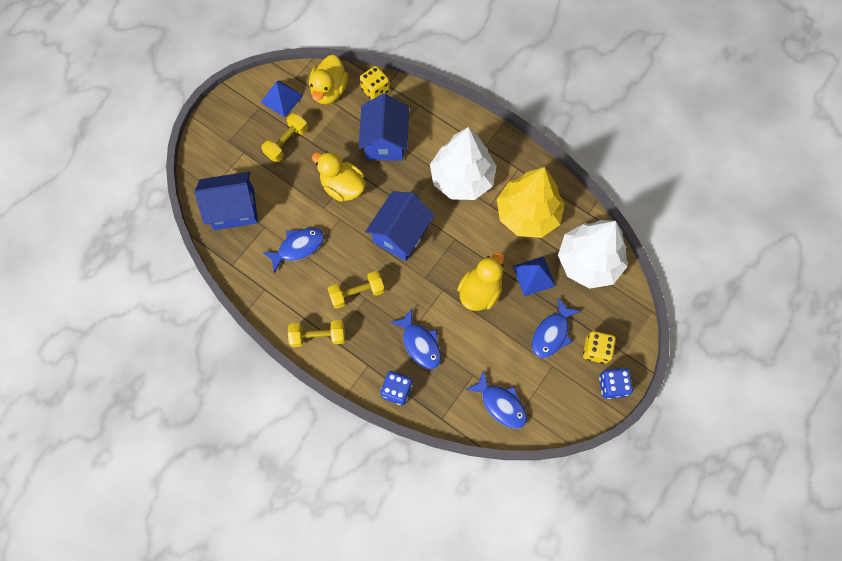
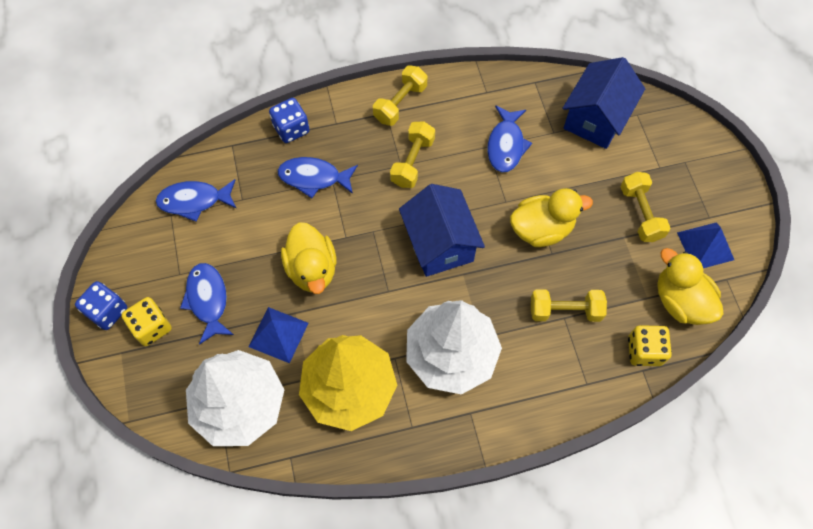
camera: 130 degrees right, 5 degrees down
(385, 141) = (565, 311): blue house -> yellow dumbbell

